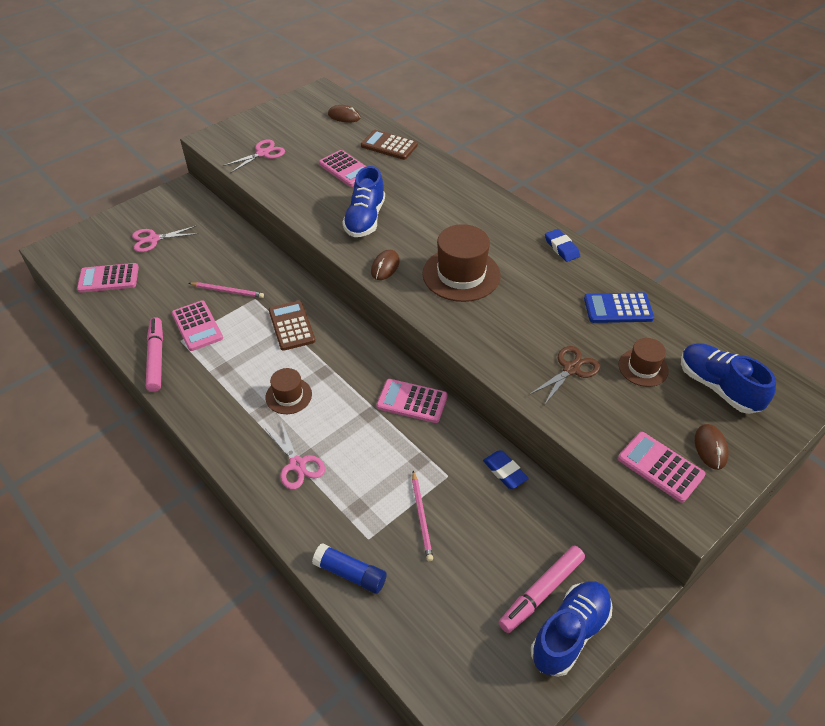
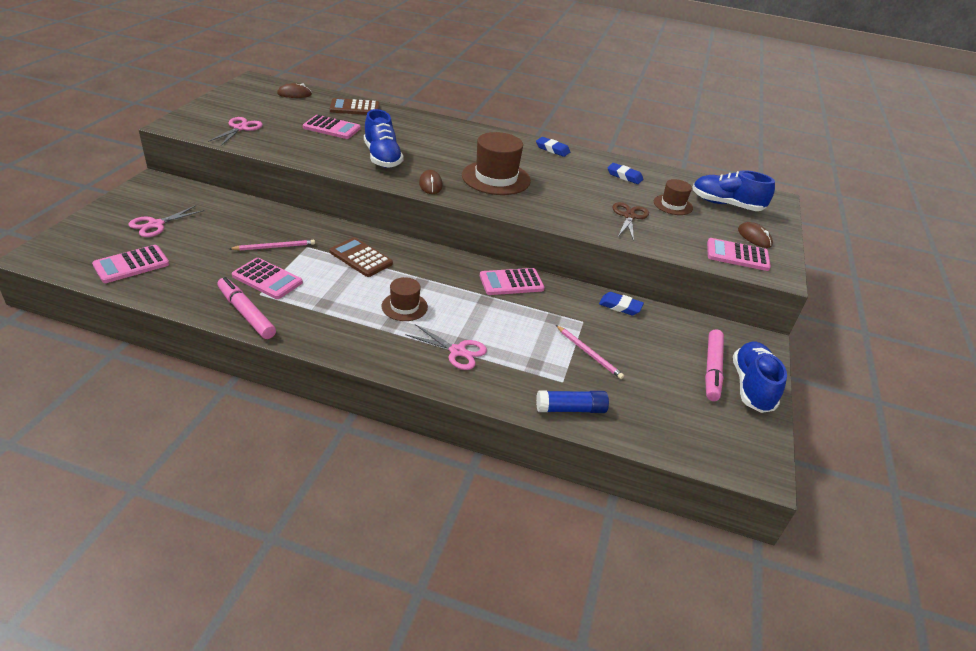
camera: 35 degrees left, 10 degrees down
(618, 308) = (624, 176): blue calculator -> blue eraser

